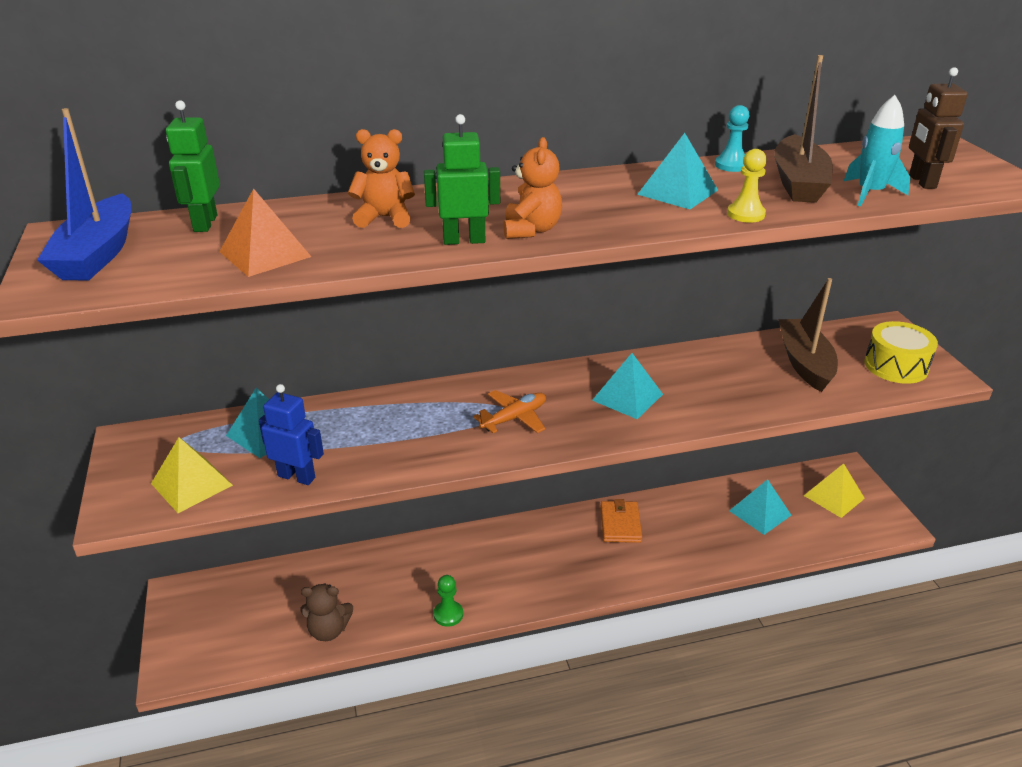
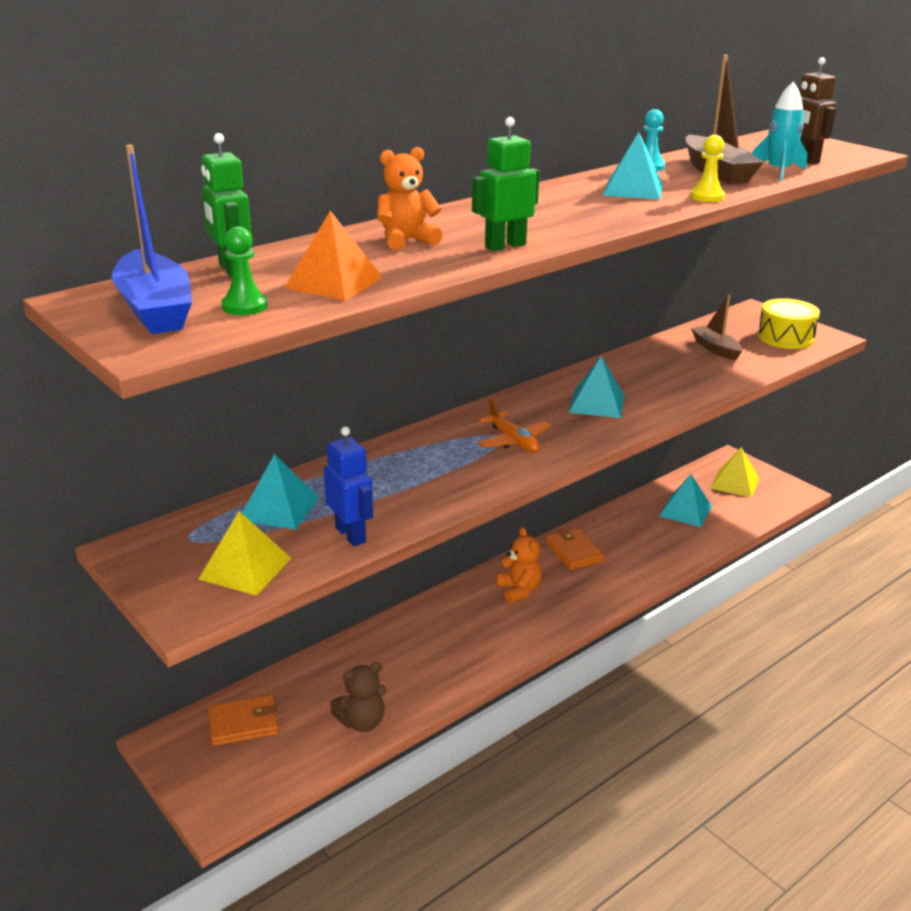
camera: 25 degrees left, 5 degrees down
(242, 598) = (243, 724): none -> orange wallet
(297, 476) = (351, 535): blue robot -> blue robot turned 60 degrees clockwise
(448, 614) = (472, 671): green pawn -> green pawn (244, 306)
(514, 418) = (513, 441): orange plane -> orange plane turned 120 degrees clockwise
(531, 230) = (552, 231): orange teddy bear -> orange teddy bear (519, 590)
(804, 363) = (715, 349): brown boat -> brown boat, size x0.63

